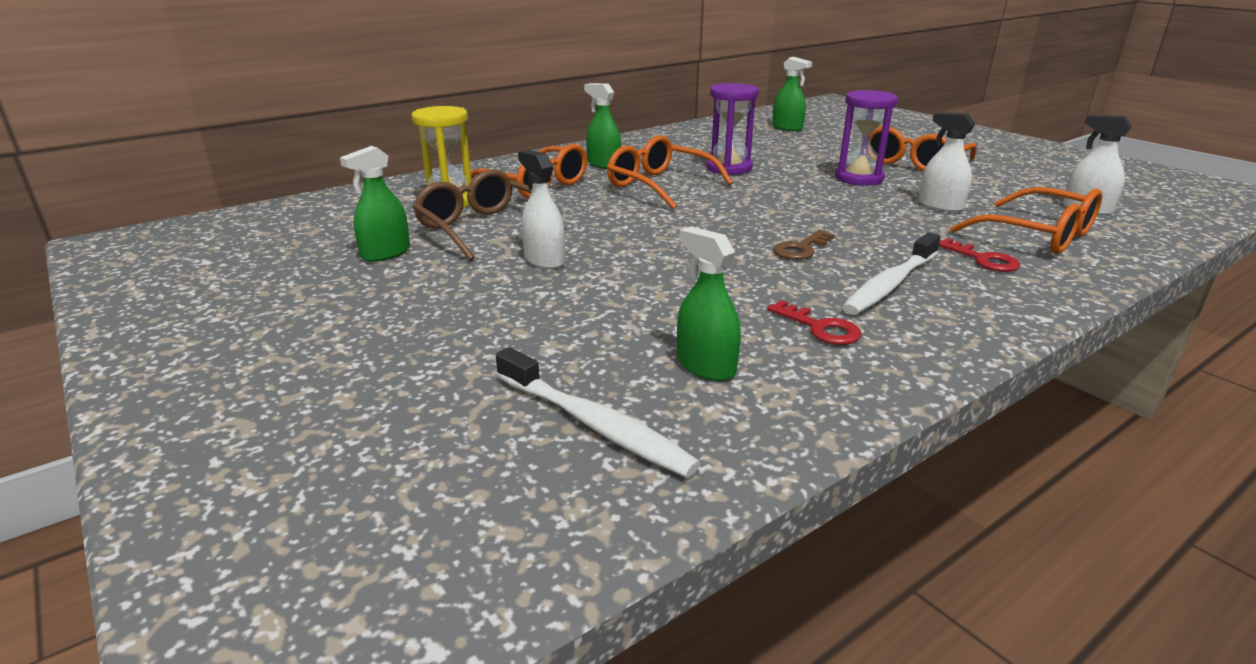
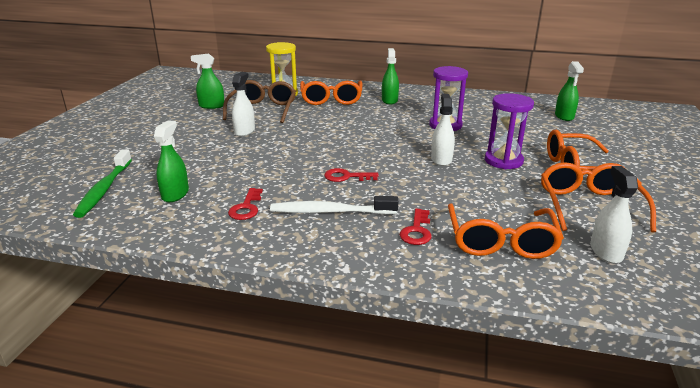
camera: 50 degrees right, 0 degrees up
(593, 424) = (105, 189): white toothbrush -> green toothbrush
(660, 185) = (382, 120): orange glasses -> orange glasses (589, 206)
(801, 249) = (346, 177): brown key -> red key
(940, 206) = (499, 197): white spray bottle -> white spray bottle (441, 159)

